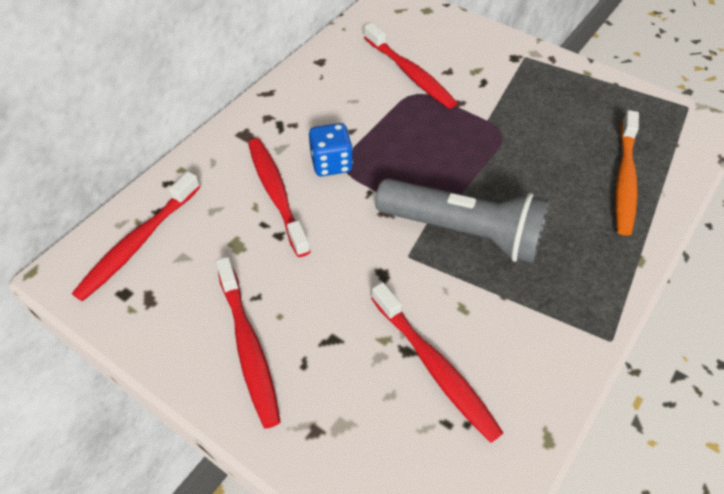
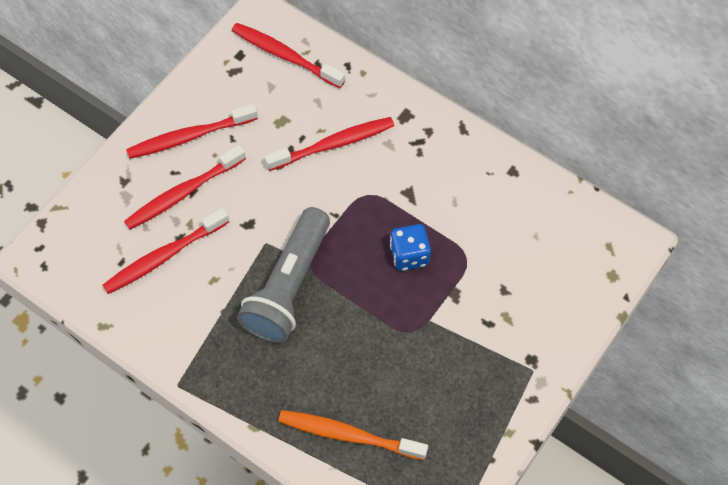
camera: 90 degrees right, 10 degrees up
(331, 163) = (369, 184): blue dice -> blue dice (409, 255)
(410, 73) = (497, 253): red toothbrush -> red toothbrush (183, 193)

